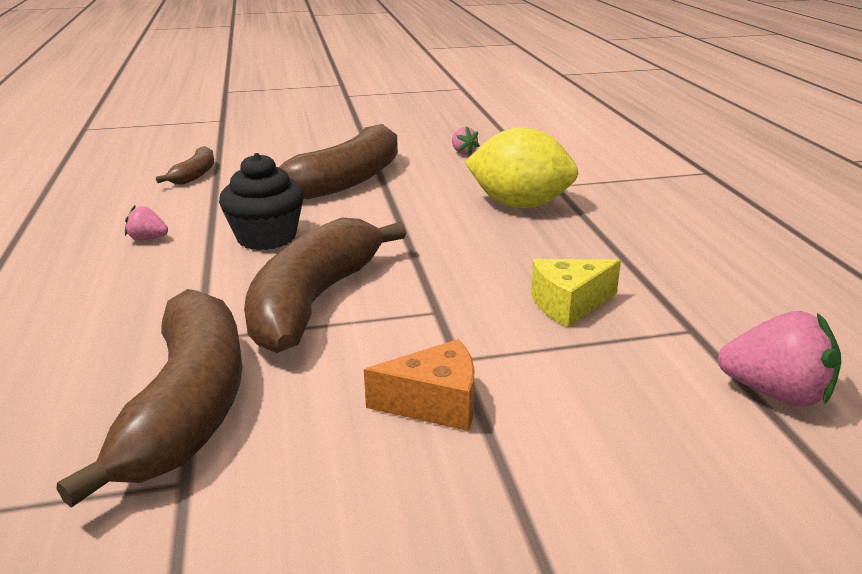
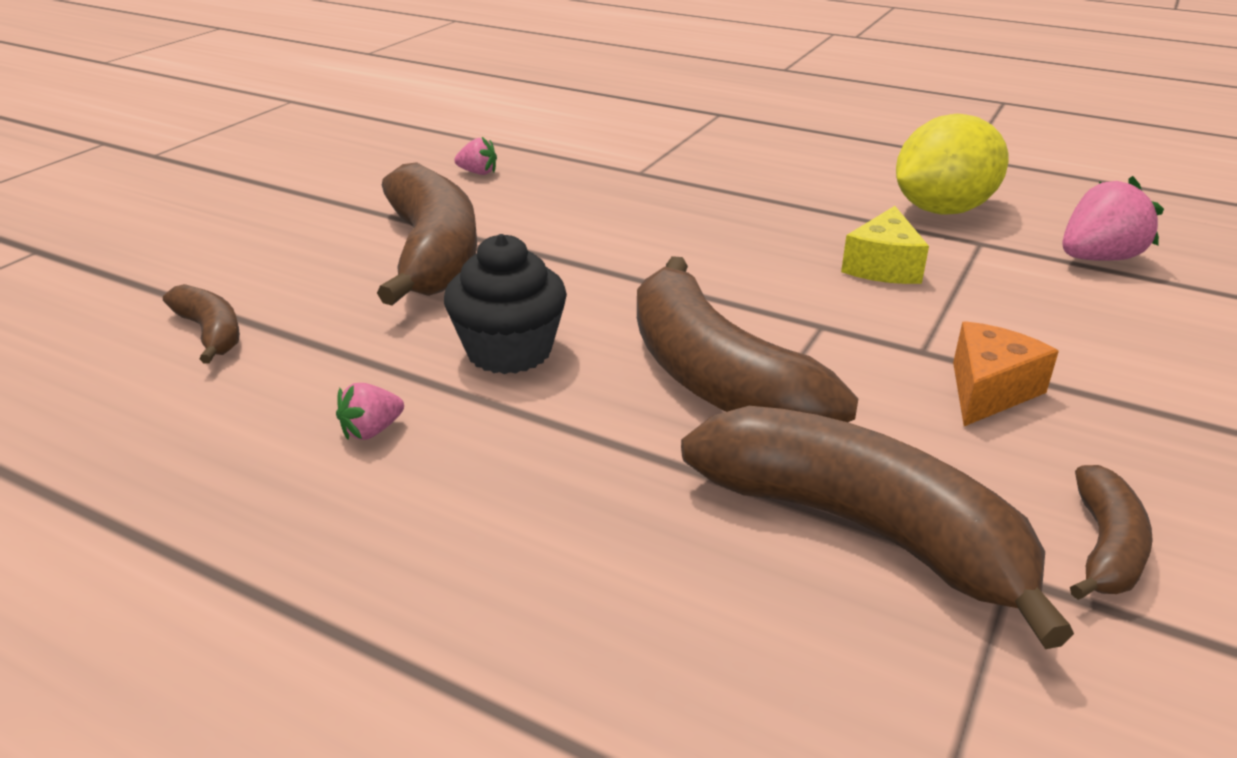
camera: 50 degrees left, 5 degrees up
(259, 519) = (1105, 547): none -> brown banana
(520, 205) = (656, 203): yellow lemon -> yellow lemon (942, 210)

